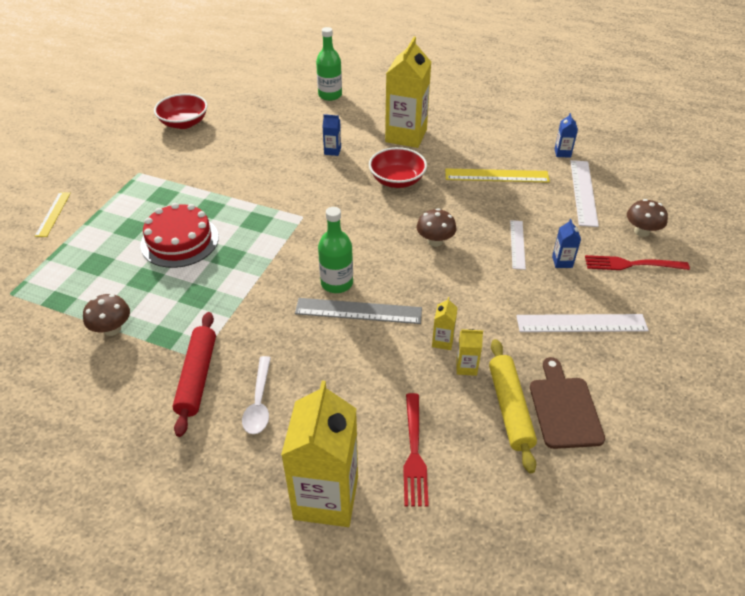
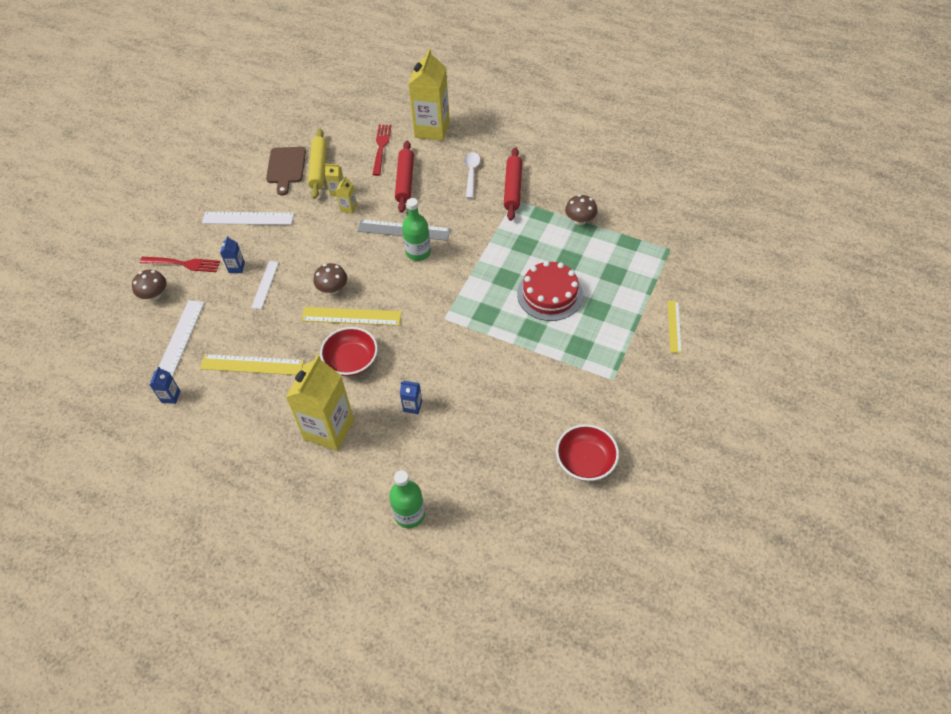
camera: 175 degrees left, 10 degrees up
(365, 387) = (405, 181): none -> red rolling pin
(406, 216) = (351, 316): none -> yellow ruler

